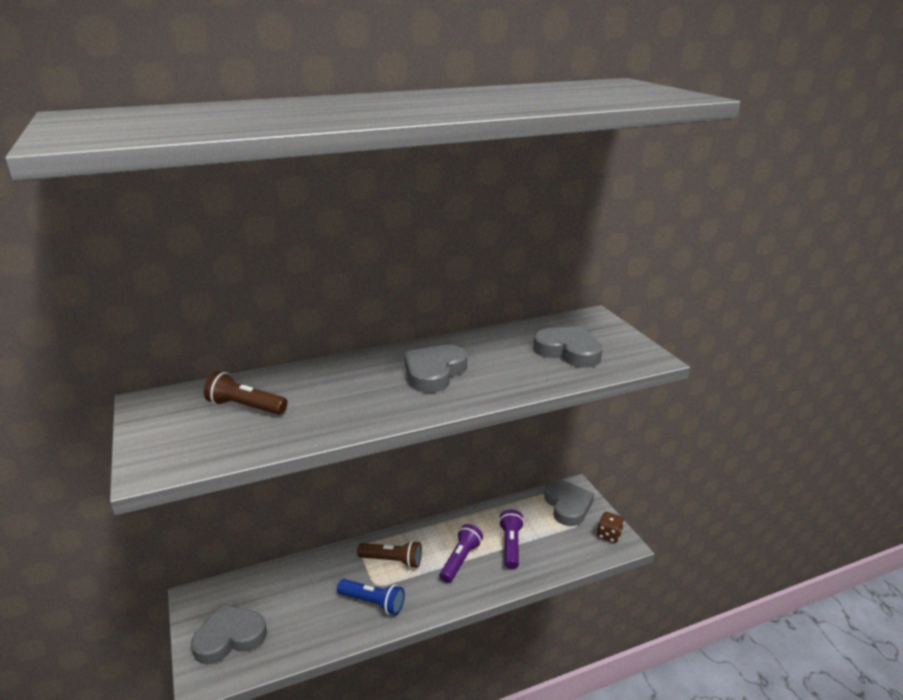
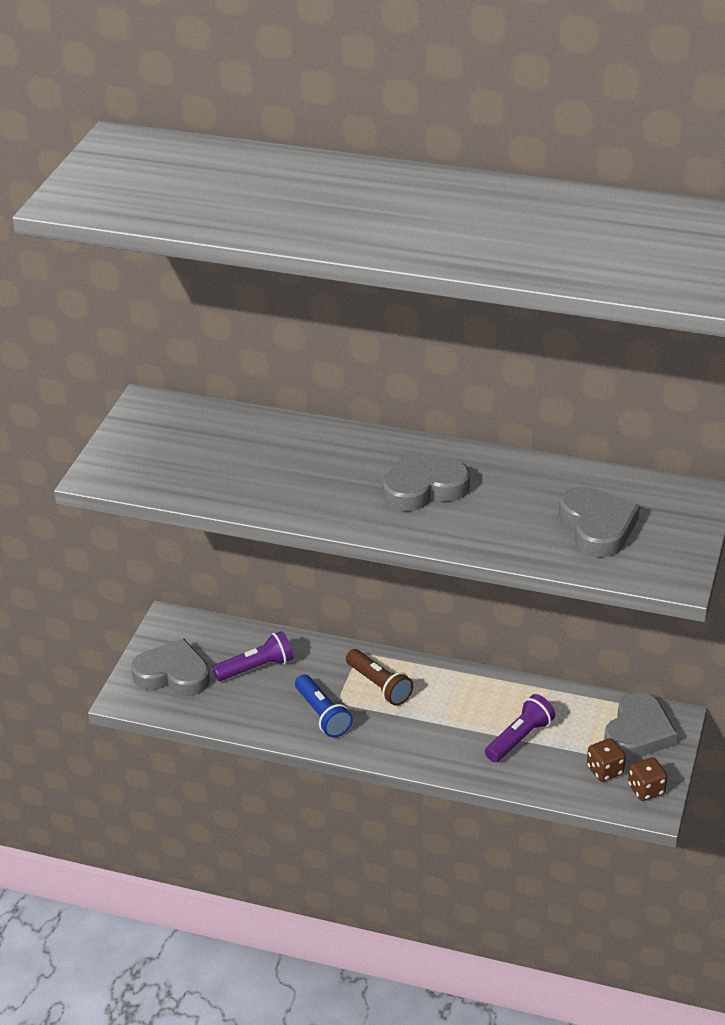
camera: 40 degrees right, 10 degrees up
(245, 407) = (219, 447): brown flashlight -> none
(460, 560) = (449, 723): purple flashlight -> purple flashlight (256, 668)
(576, 537) = (605, 770): none -> brown dice

